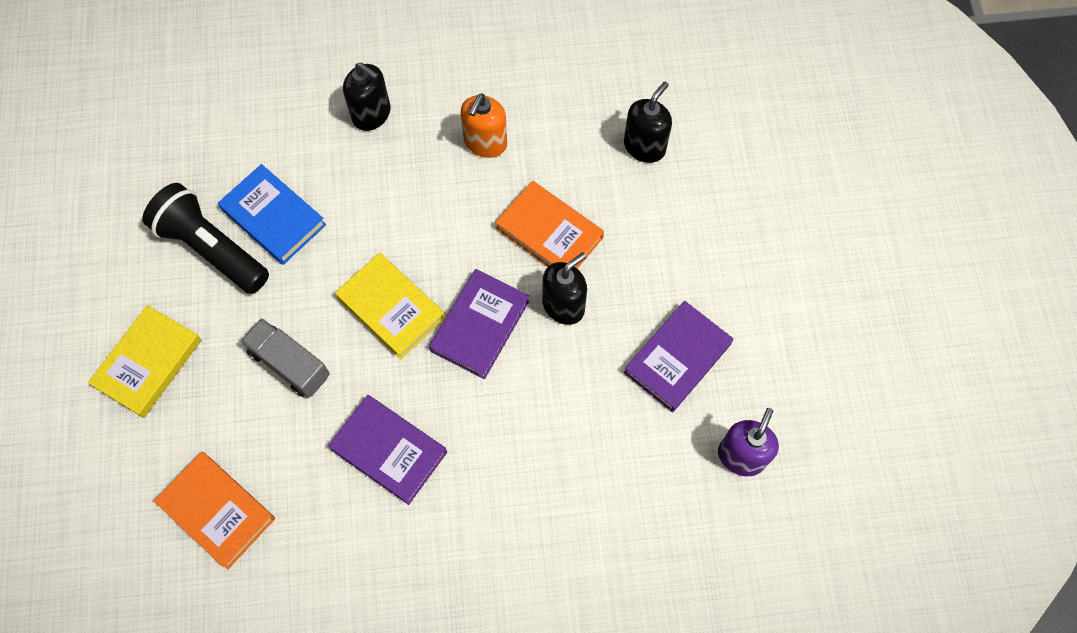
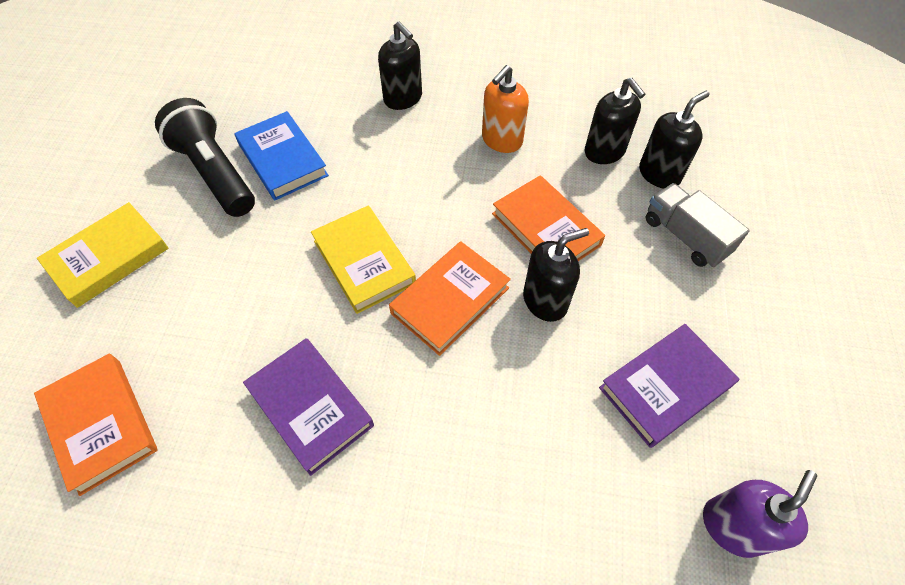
camera: 15 degrees right, 10 degrees down
(290, 364) = (243, 291): grey truck -> grey truck (685, 236)
(480, 326) = (450, 300): purple book -> orange book
(588, 133) = (604, 152): none -> black soap dispenser

